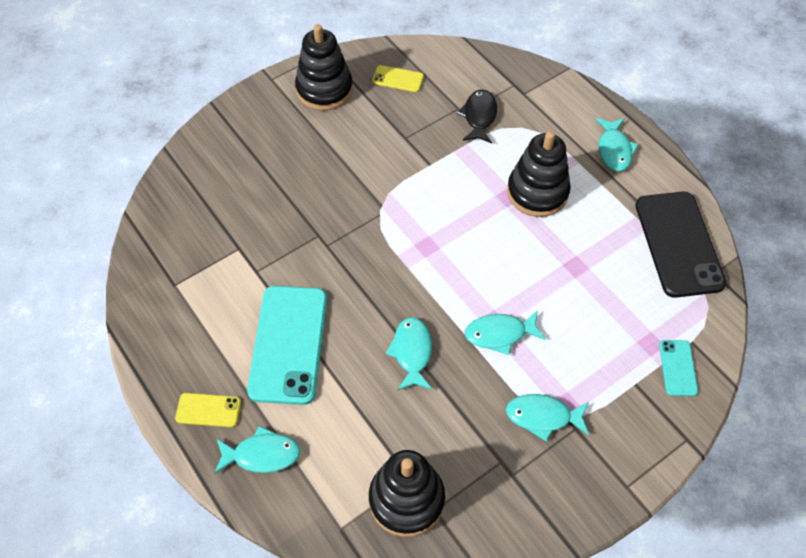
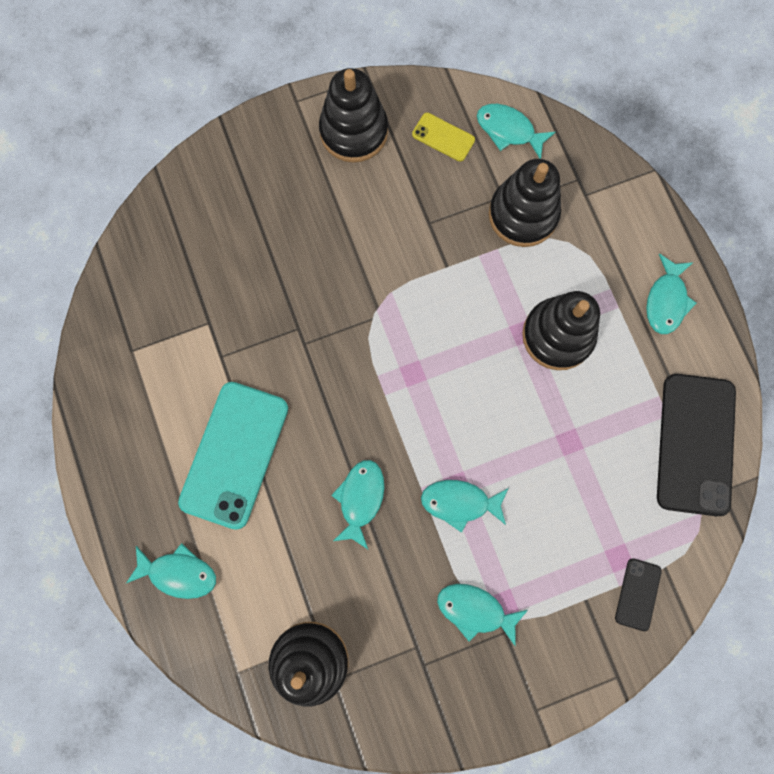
camera: 15 degrees right, 20 degrees up
(208, 410) = (136, 509): yellow phone -> none
(448, 64) = (508, 130): none -> turquoise fish
(479, 116) = (523, 214): black fish -> black stacking toy
(677, 368) = (637, 594): turquoise phone -> black phone

